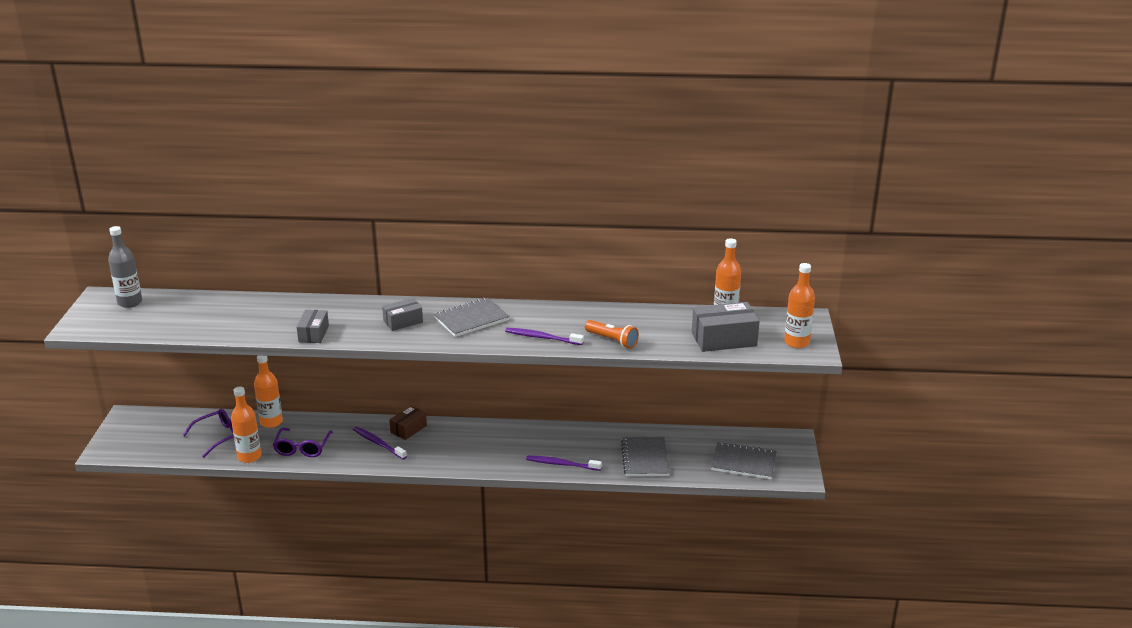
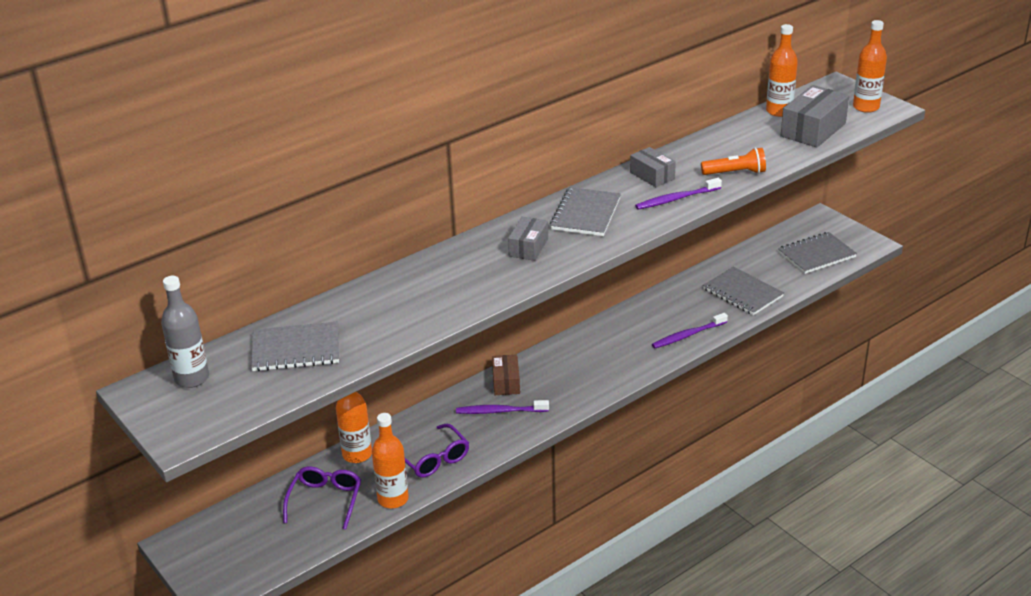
camera: 40 degrees left, 5 degrees up
(195, 313) = (296, 349): none -> grey notebook
(313, 334) = (465, 302): grey box -> grey box (652, 175)

